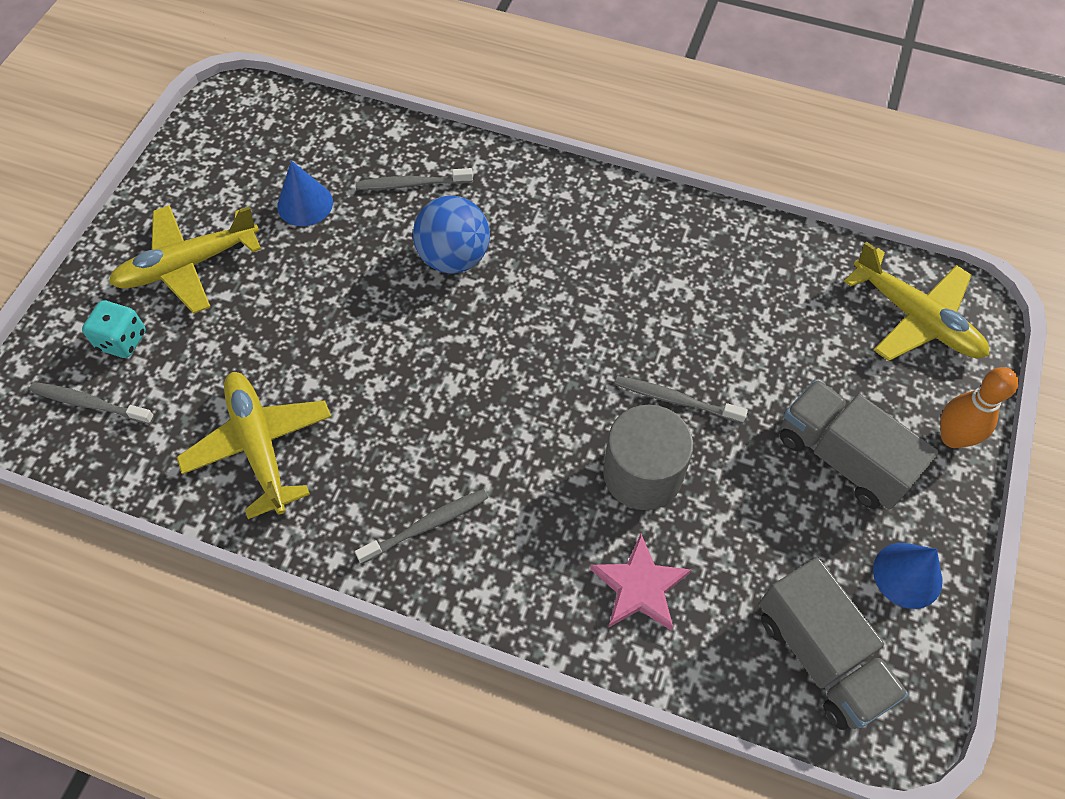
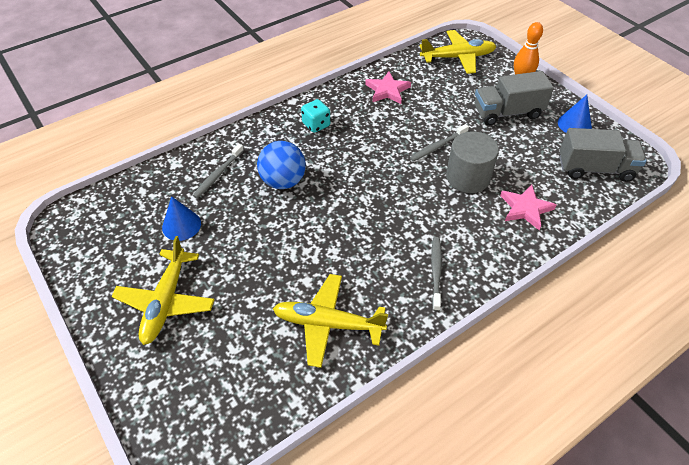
camera: 55 degrees left, 10 degrees down
(90, 403) = (219, 403): grey toothbrush -> none
(122, 340) = (188, 363): turquoise dice -> turquoise dice (316, 125)
(741, 269) = (387, 90): none -> pink star

